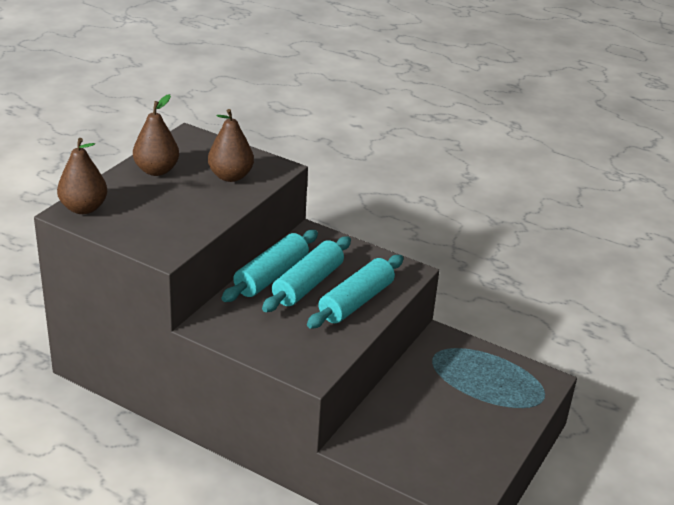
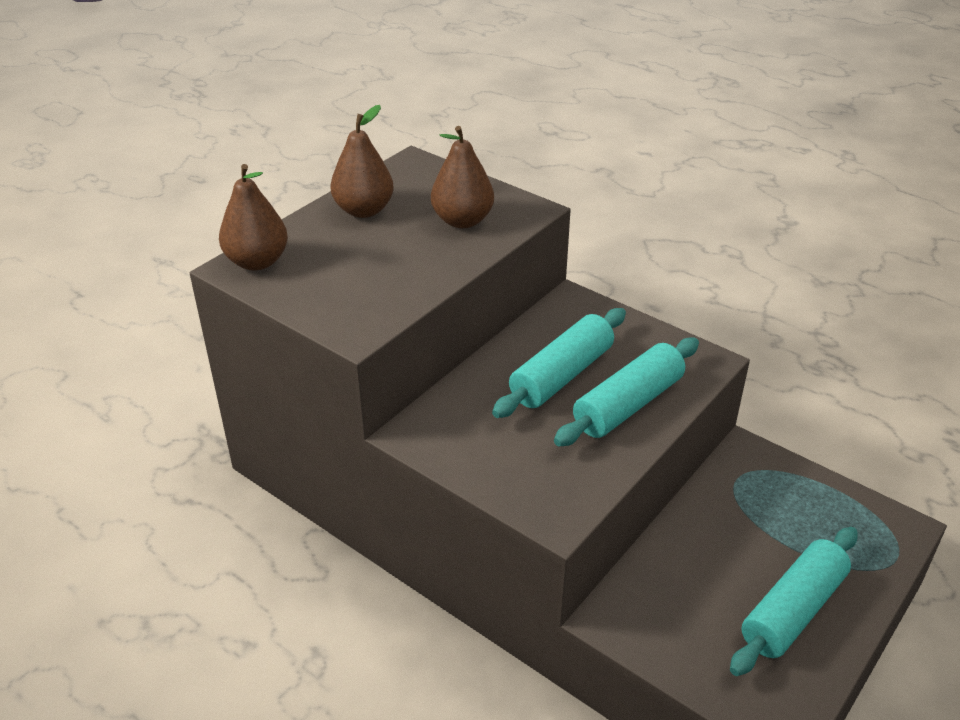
camera: 10 degrees right, 5 degrees up
(271, 276) = (512, 361): turquoise rolling pin -> turquoise rolling pin (792, 610)

